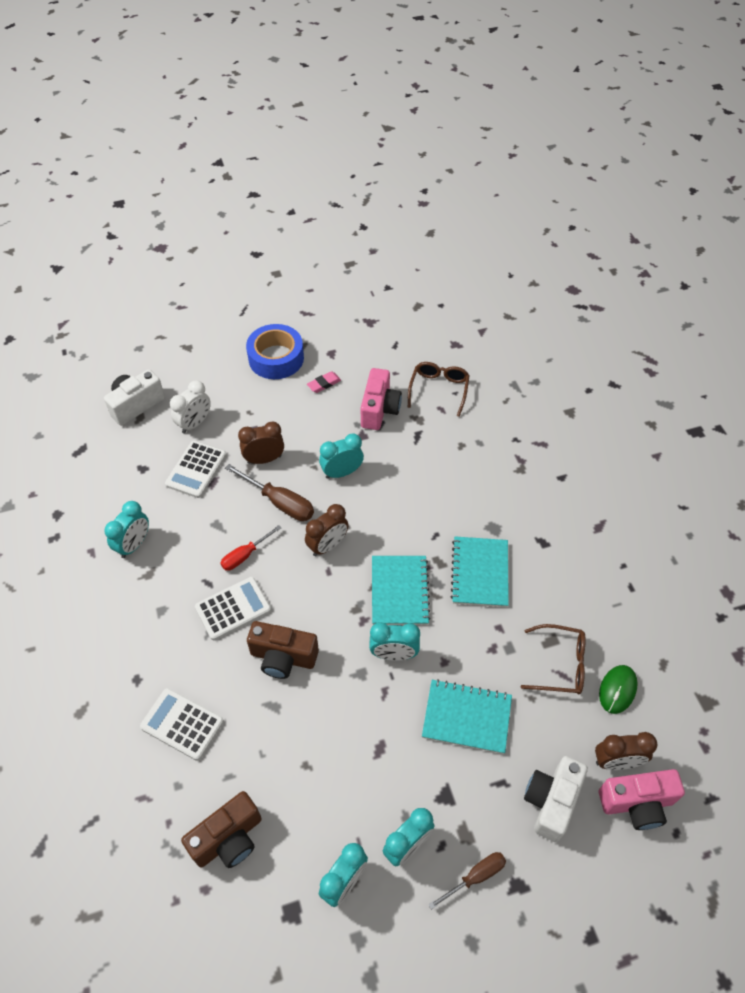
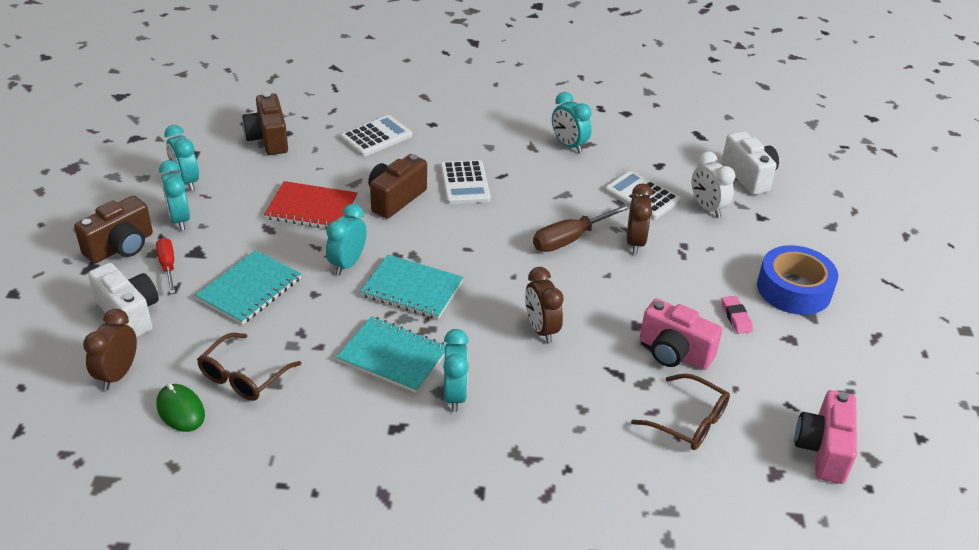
camera: 110 degrees right, 15 degrees down
(245, 555) = (518, 202): red screwdriver -> red screwdriver (168, 266)
(327, 545) = (498, 256): brown clock -> brown clock (541, 329)
(331, 725) = (311, 208): none -> red notebook
(342, 472) = (589, 293): turquoise clock -> turquoise clock (455, 395)
(475, 876) = (121, 247): brown screwdriver -> brown camera
(637, 803) = (71, 371): pink camera -> pink camera (823, 450)

